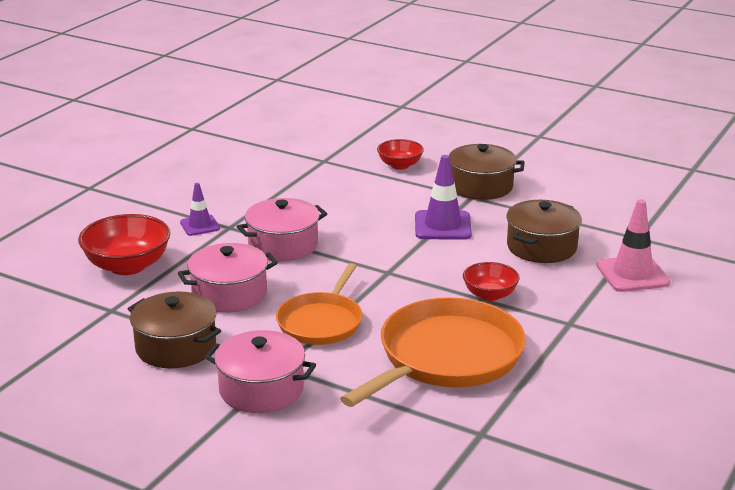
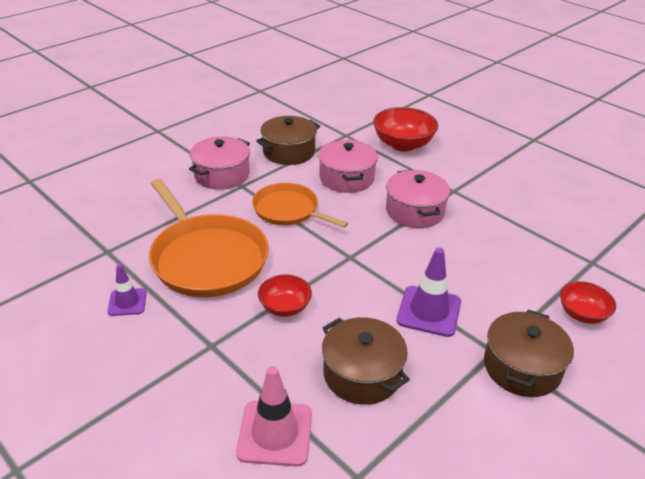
camera: 105 degrees right, 10 degrees up
(200, 225) = (459, 178): purple traffic cone -> purple traffic cone (127, 302)

